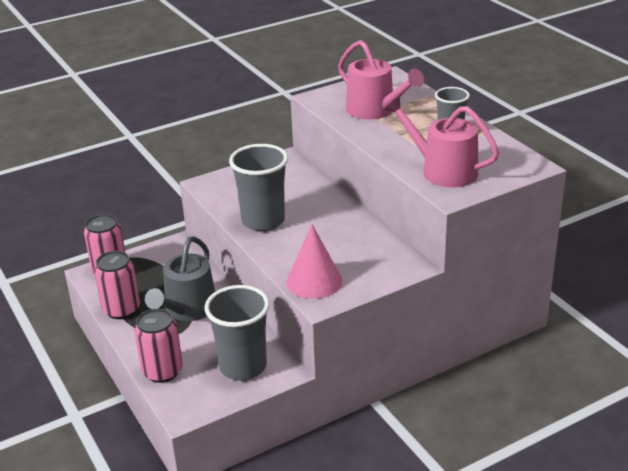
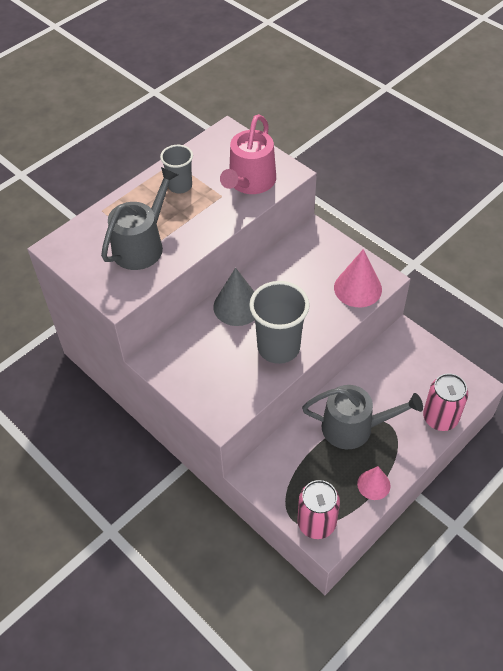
camera: 105 degrees left, 20 degrees up
(121, 309) = (373, 484): pink can -> pink cone
(243, 366) = (411, 362): grey cup -> none
(325, 205) = (237, 306): none -> grey cone
(374, 110) = (142, 245): pink watering can -> grey watering can

